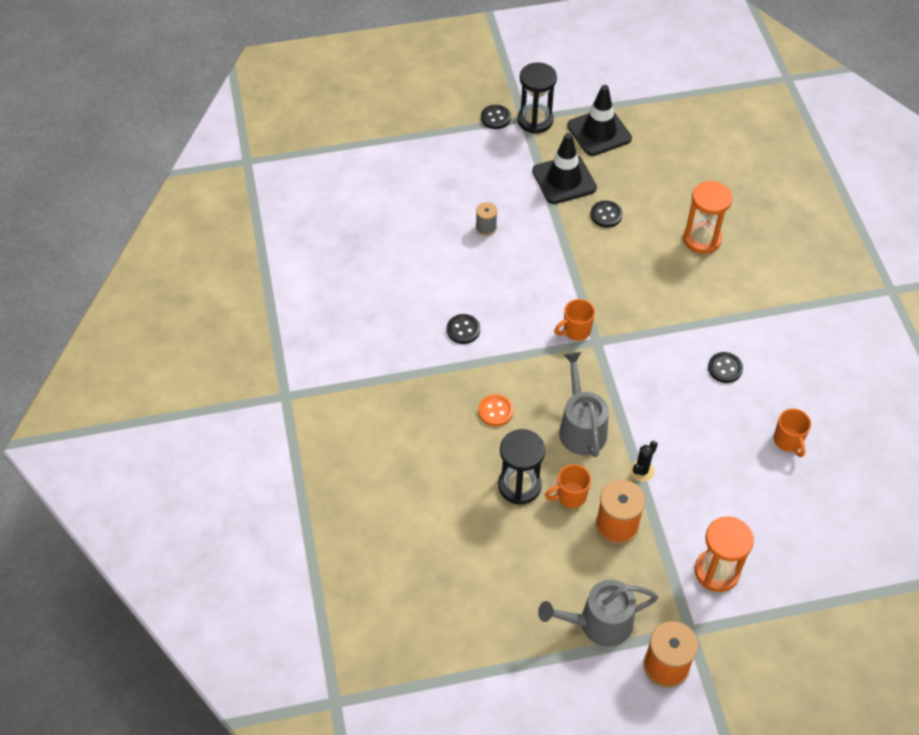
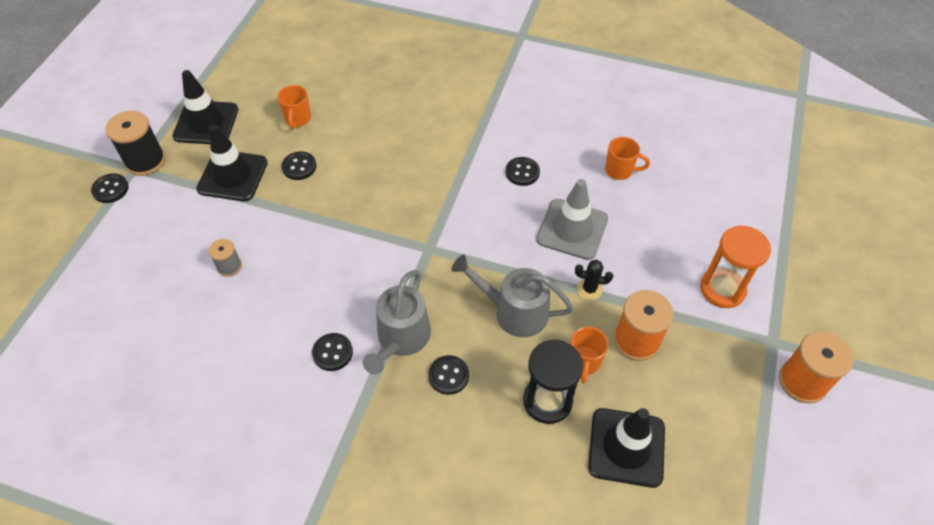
camera: 60 degrees left, 0 degrees up
(495, 411) = (449, 375): orange button -> black button
(517, 555) = (626, 447): none -> black traffic cone
(535, 120) = (145, 161): black hourglass -> black spool
(576, 331) = (405, 258): orange mug -> orange mug (297, 119)
(599, 623) = (735, 413): grey watering can -> grey watering can (401, 338)
(641, 471) = (589, 289): black cactus -> black cactus turned 60 degrees counterclockwise
(693, 432) = (572, 229): none -> grey traffic cone
(702, 239) = (381, 116): orange hourglass -> none

